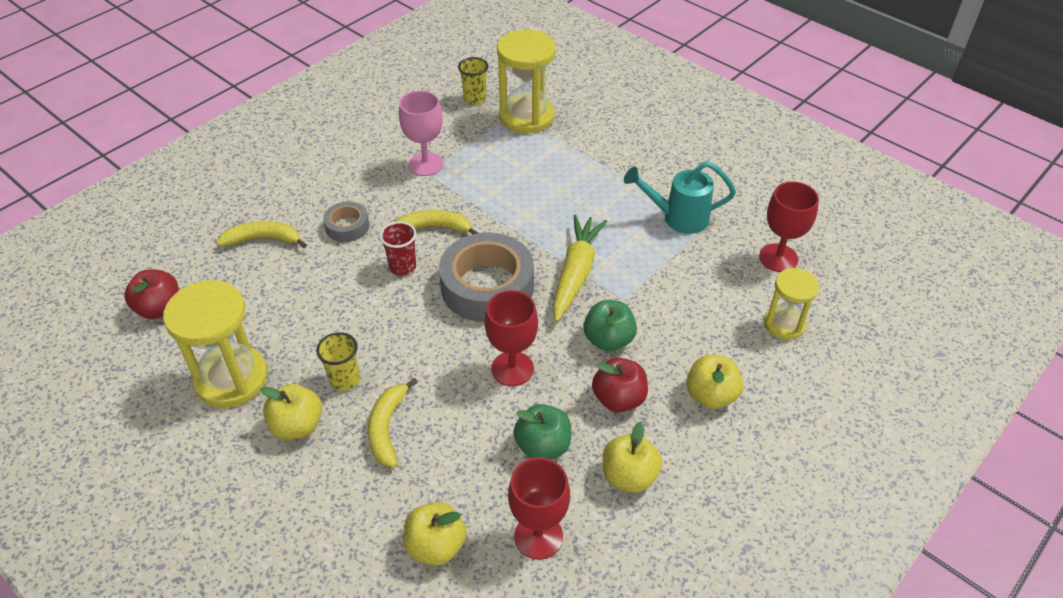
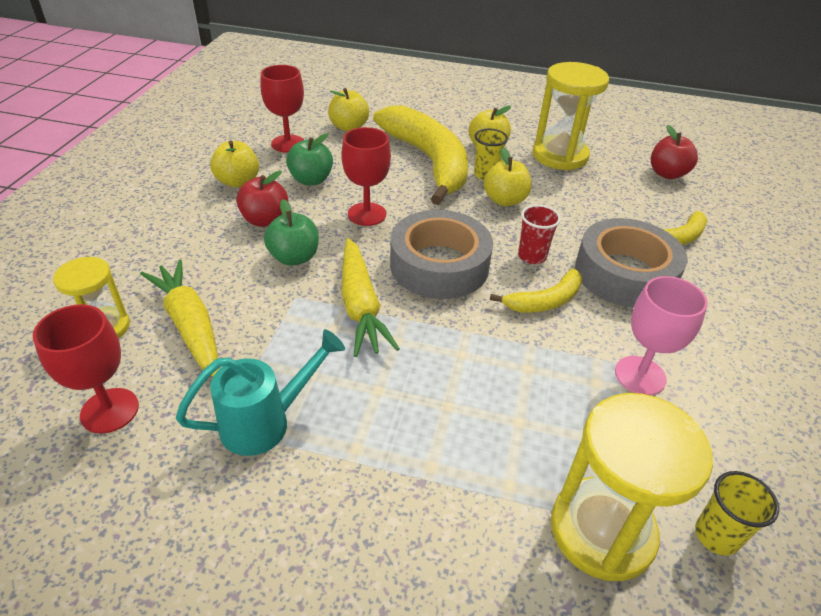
camera: 150 degrees right, 5 degrees down
(347, 226) = (625, 273): grey tape -> grey tape, size x2.01
(387, 428) = (428, 161): yellow banana -> yellow banana, size x2.12
(711, 395) = (181, 244): yellow apple -> yellow apple (505, 200)
(715, 303) = (190, 325): none -> yellow carrot

